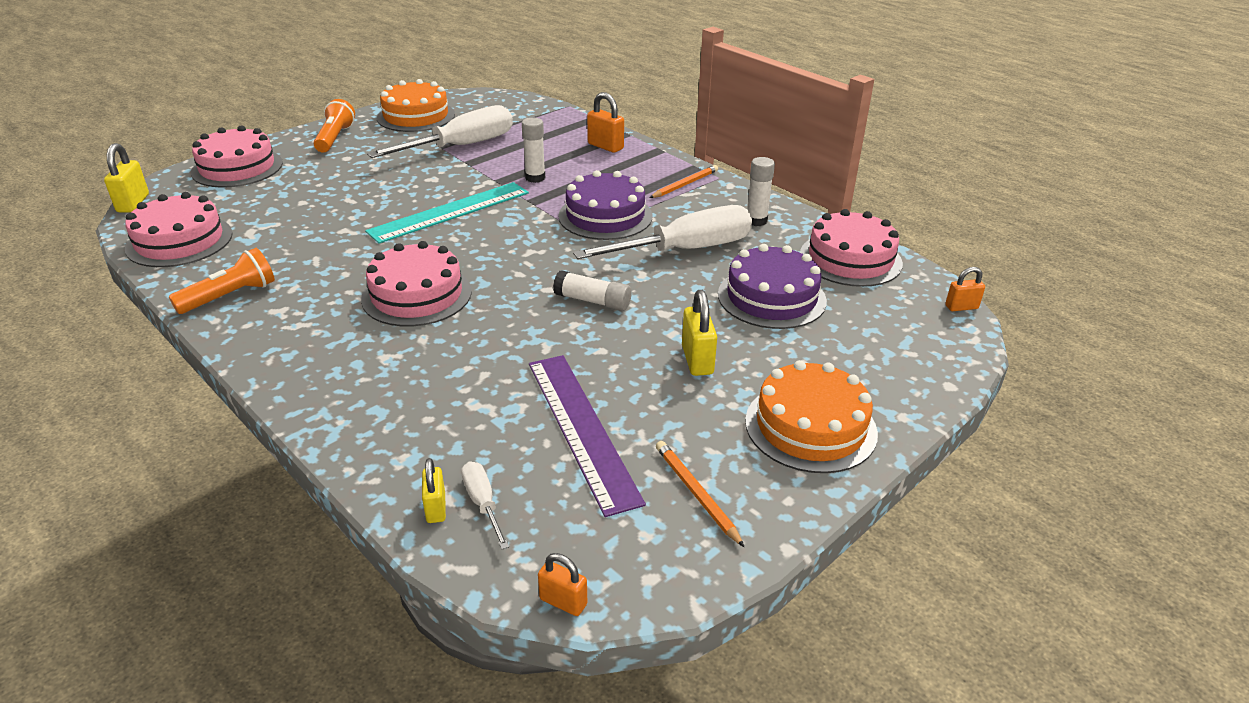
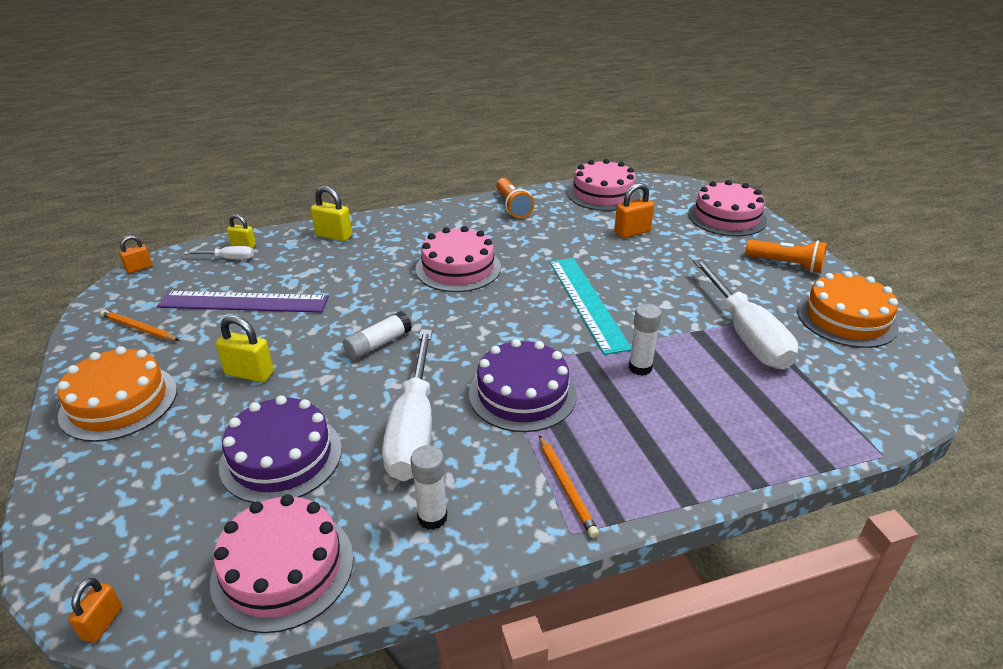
camera: 115 degrees right, 0 degrees up
(133, 203) = (673, 181): yellow padlock -> yellow padlock (333, 236)
(605, 146) = (716, 449): orange padlock -> orange padlock (632, 232)
(696, 494) = (139, 328): orange pencil -> orange pencil turned 150 degrees counterclockwise

